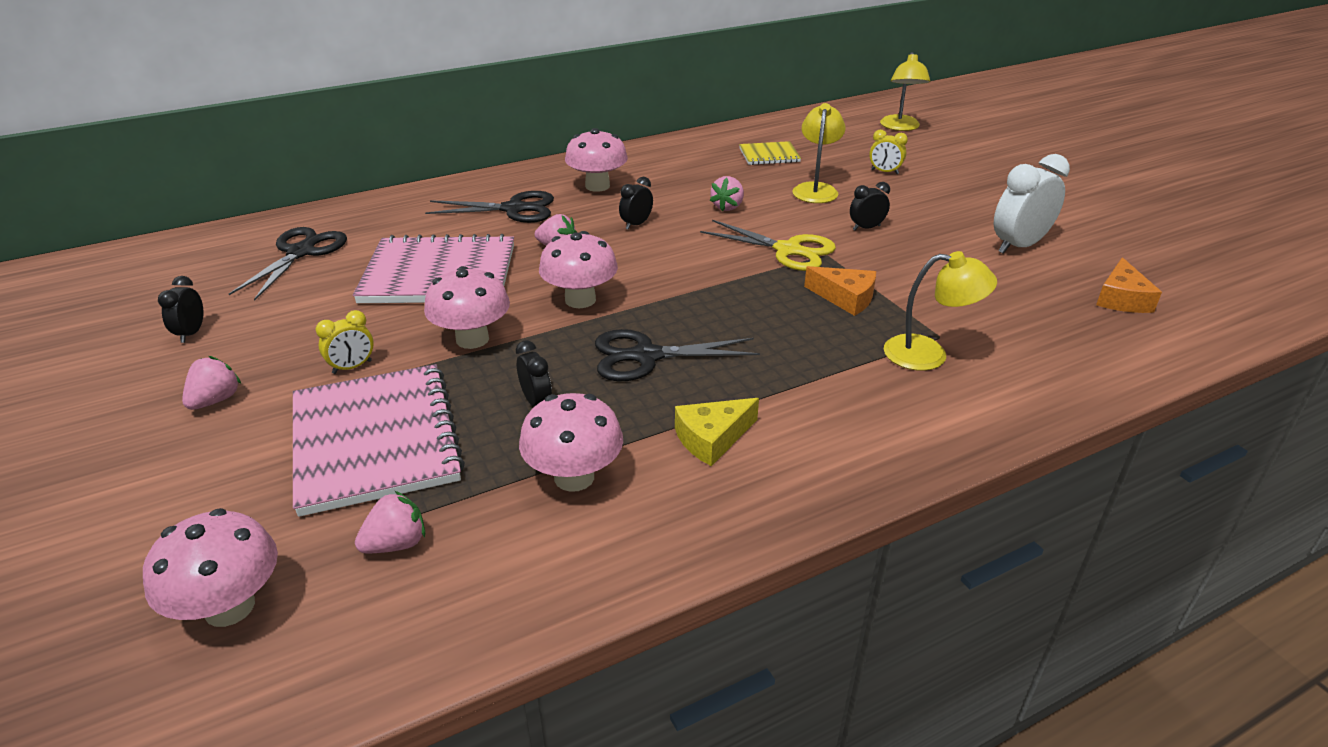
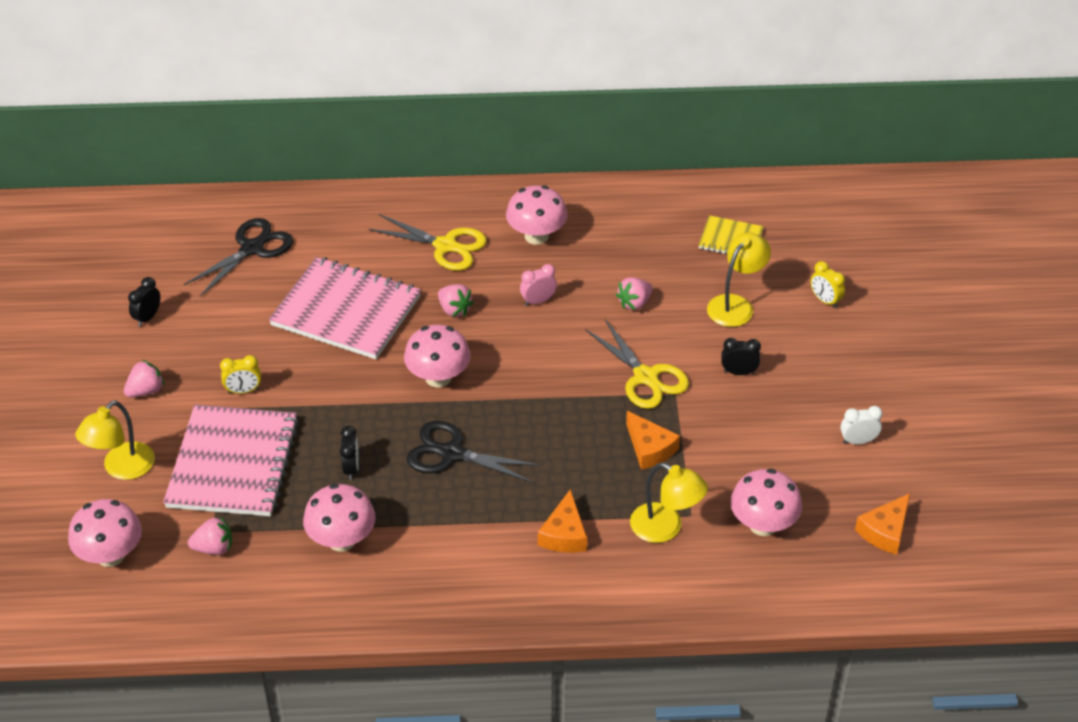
camera: 25 degrees right, 10 degrees up
(472, 339) = (337, 392): pink mushroom -> pink mushroom (763, 524)
(513, 209) = (445, 246): black scissors -> yellow scissors
(636, 224) = (538, 301): black clock -> pink clock
(712, 438) = (449, 543): yellow cheese -> none
(832, 390) = (564, 534): none -> orange cheese
(900, 127) = (906, 234): yellow lamp -> yellow lamp (122, 468)
(1018, 246) = (858, 441): white clock -> white clock, size x0.54

